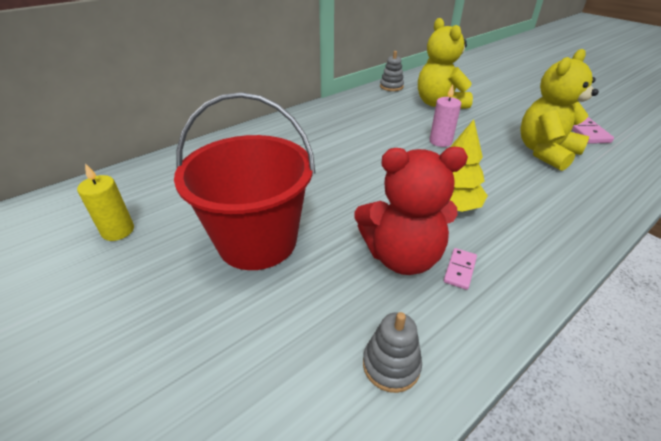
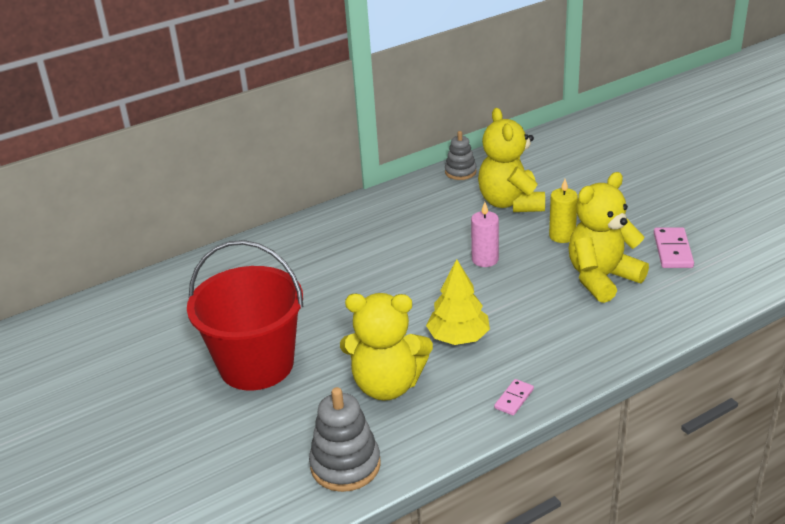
camera: 10 degrees right, 5 degrees down
(118, 231) = (129, 349): yellow candle -> yellow candle (562, 236)
(391, 365) = (345, 465): grey stacking toy -> grey stacking toy, size x1.55
(402, 256) = (387, 385): red teddy bear -> yellow teddy bear
(459, 270) = (435, 399): pink domino -> pink domino (514, 399)

